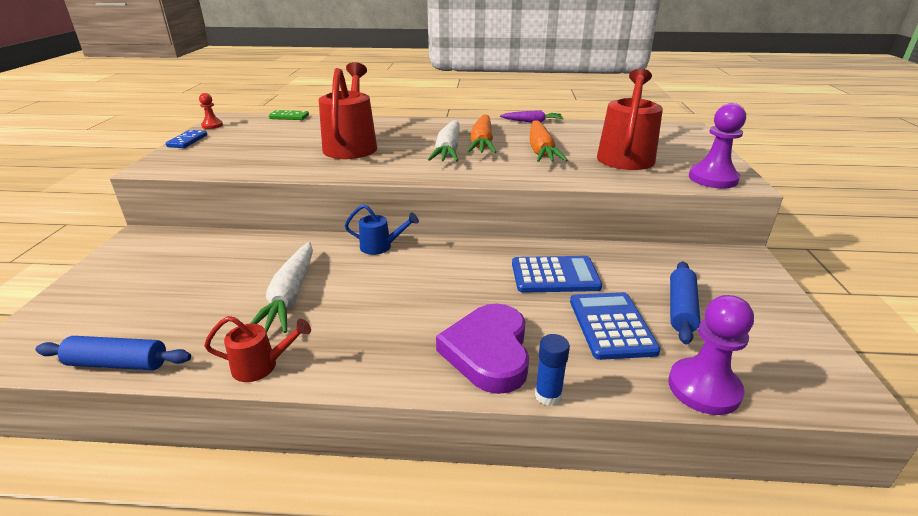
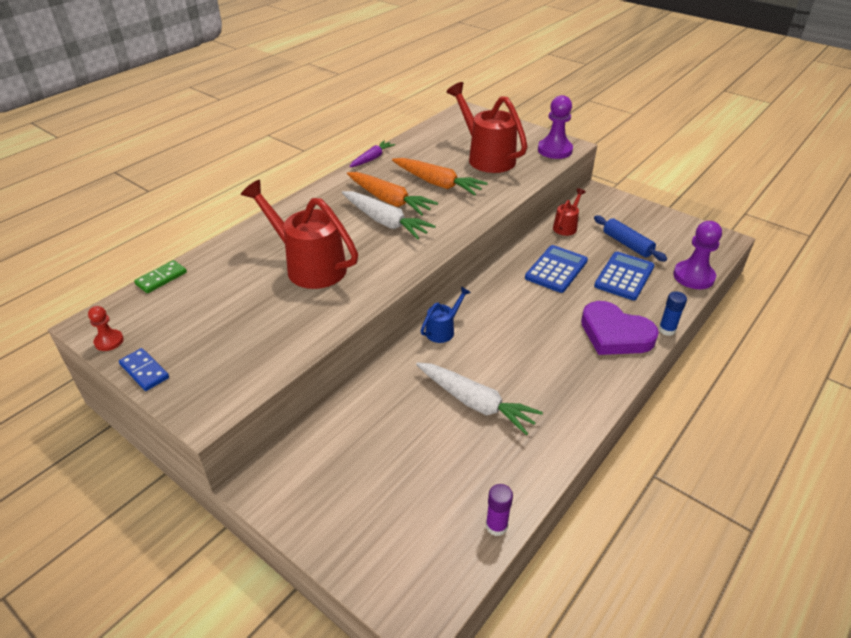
camera: 55 degrees left, 10 degrees up
(118, 363) = (496, 526): blue rolling pin -> purple glue stick
(261, 366) = (558, 442): red watering can -> red watering can (566, 226)
(611, 326) = (624, 276): blue calculator -> blue calculator turned 90 degrees clockwise

